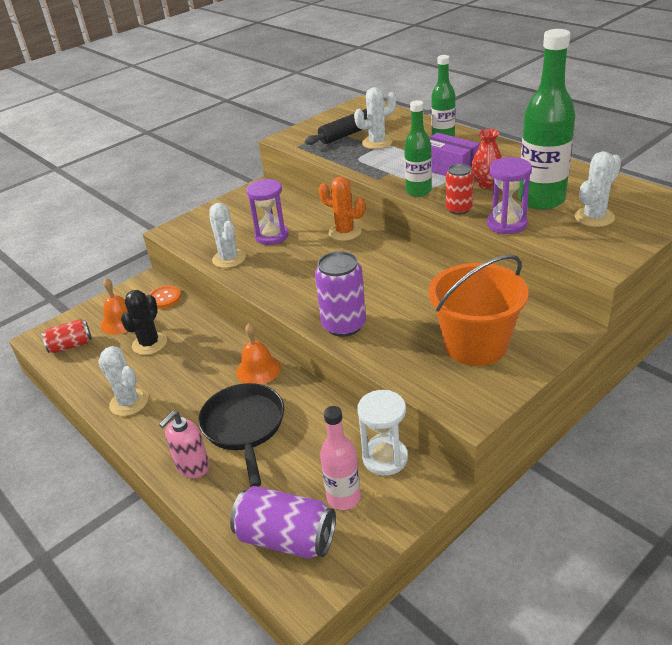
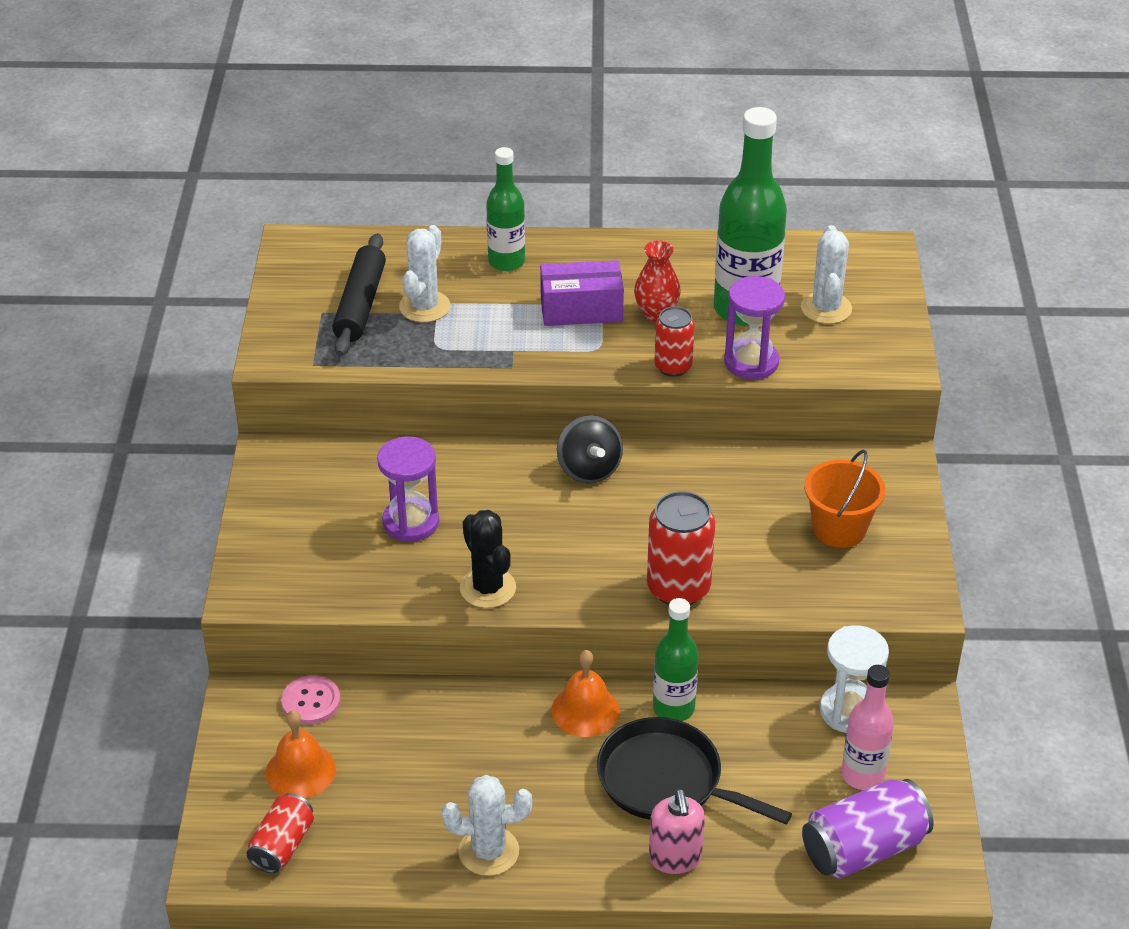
camera: 50 degrees left, 5 degrees up
(149, 344) = (394, 770): black cactus -> black cactus (488, 588)
(164, 298) = (311, 702): orange button -> pink button
(229, 259) = (403, 586): white cactus -> none
(344, 325) = (678, 588): purple can -> red can
(345, 232) = (502, 465): orange cactus -> none
(382, 252) = (589, 469): none -> black spinning top
(418, 191) = (591, 363): green bottle -> green bottle (673, 708)
(476, 345) = (839, 529): orange bucket -> orange bucket, size x0.65

